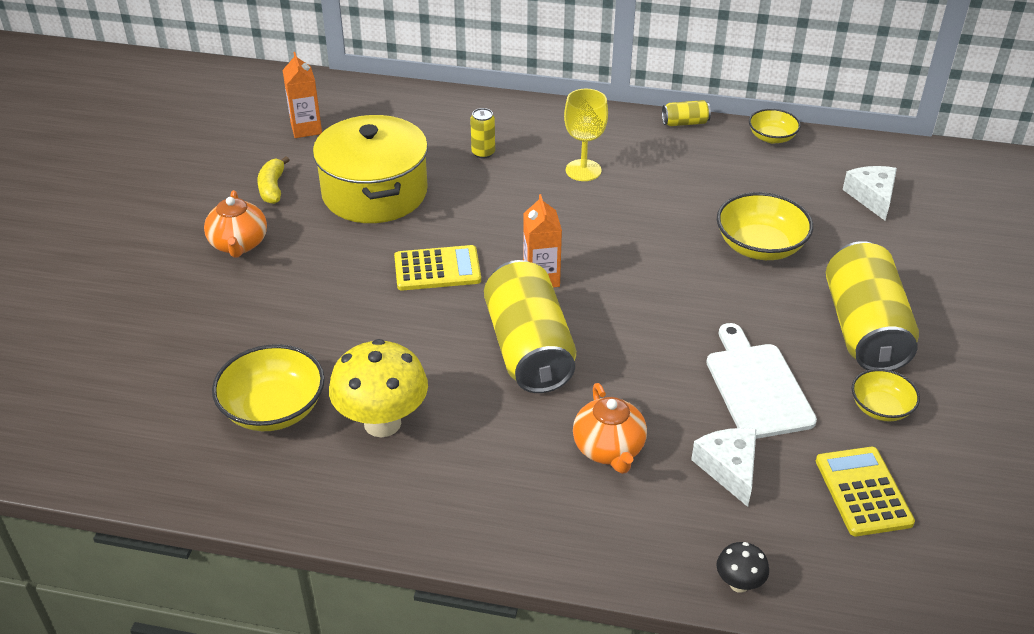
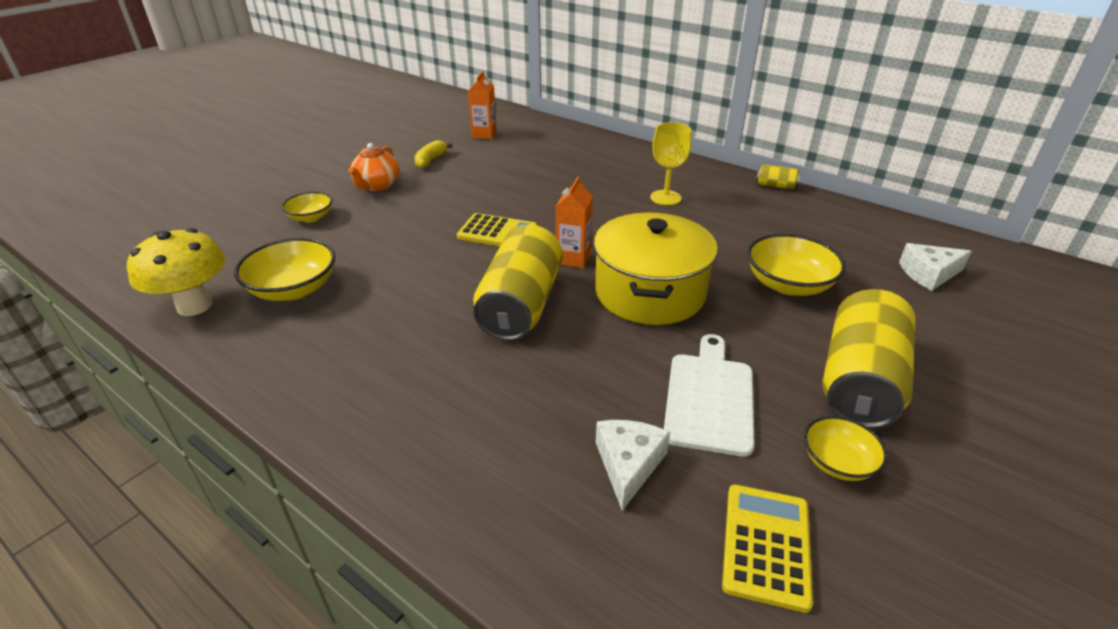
camera: 25 degrees right, 5 degrees down
(375, 192) = (496, 177): yellow pot -> yellow pot (649, 292)
(382, 423) = (358, 323): yellow mushroom -> yellow mushroom (194, 306)
(483, 153) = (595, 171): yellow can -> none
(609, 449) = (524, 405): orange teapot -> none
(739, 584) = (554, 592): black mushroom -> none
(772, 137) = (850, 210): yellow bowl -> yellow bowl (311, 217)
(872, 197) = (928, 274): white cheese -> white cheese turned 120 degrees counterclockwise

